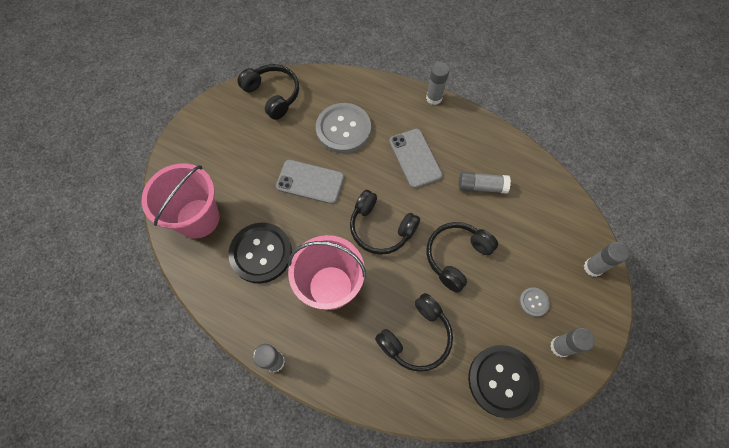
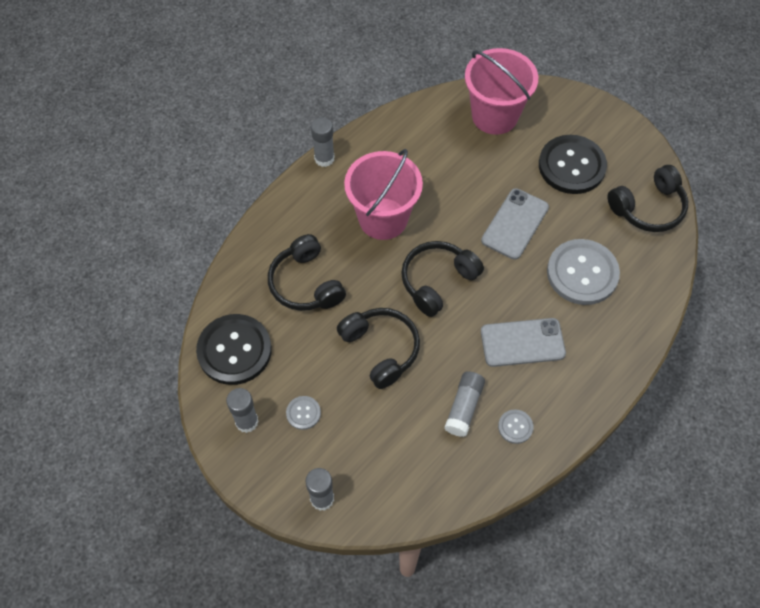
camera: 105 degrees right, 5 degrees down
(261, 253) = (439, 164): black button -> black button (571, 166)
(434, 98) = (613, 392): grey glue stick -> none
(483, 151) = (515, 427): none -> grey button

